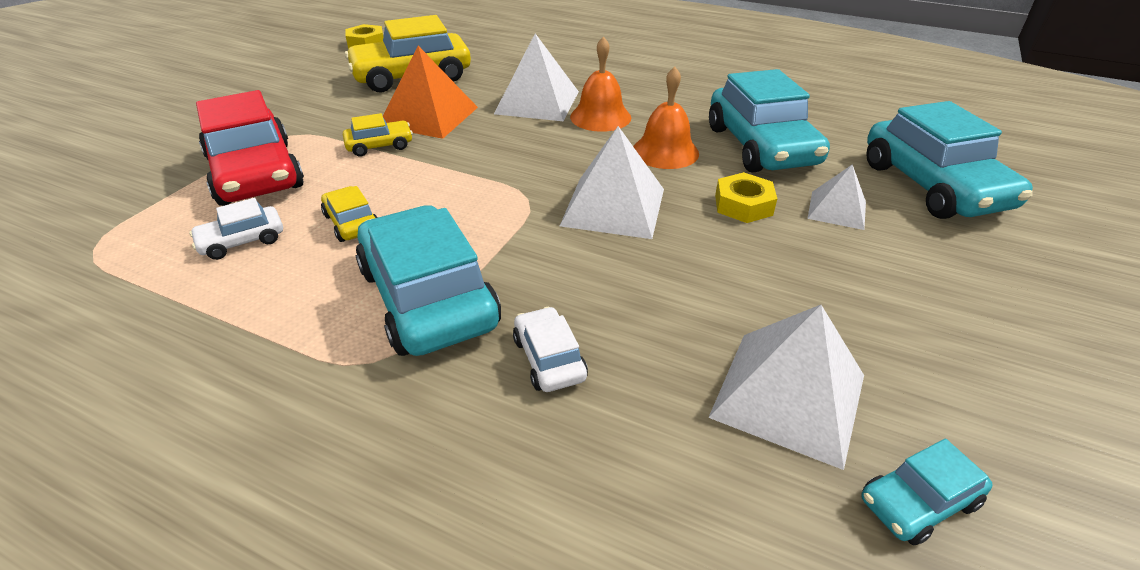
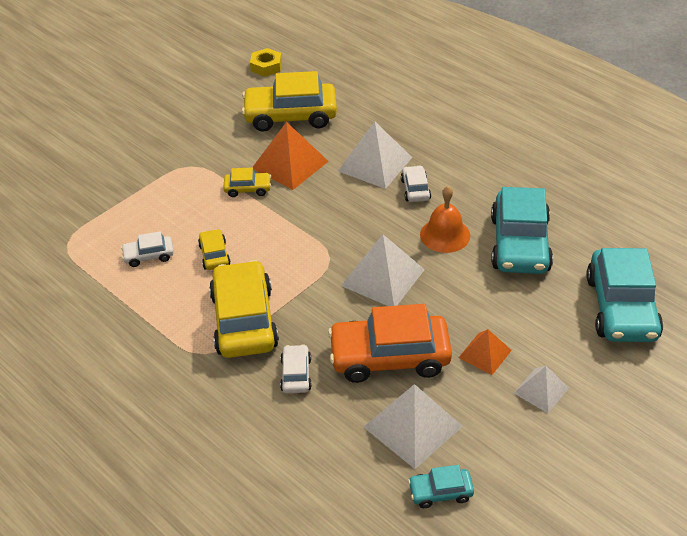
camera: 20 degrees right, 5 degrees up
(255, 173) = (163, 199): red car -> none
(428, 297) = (244, 320): turquoise car -> yellow car
(600, 117) = (415, 189): orange bell -> white car
(684, 301) = (389, 357): none -> orange car
(743, 205) = (471, 295): yellow nut -> none
(815, 268) = (485, 354): none -> orange pyramid
(837, 210) = (533, 313): white pyramid -> white pyramid (541, 390)

